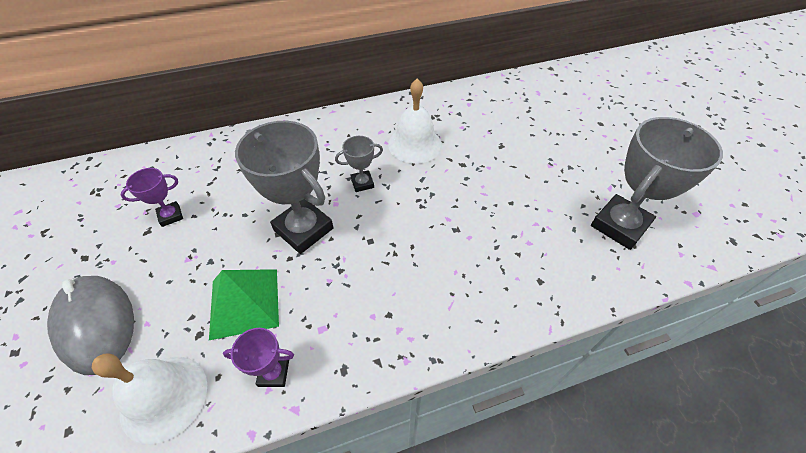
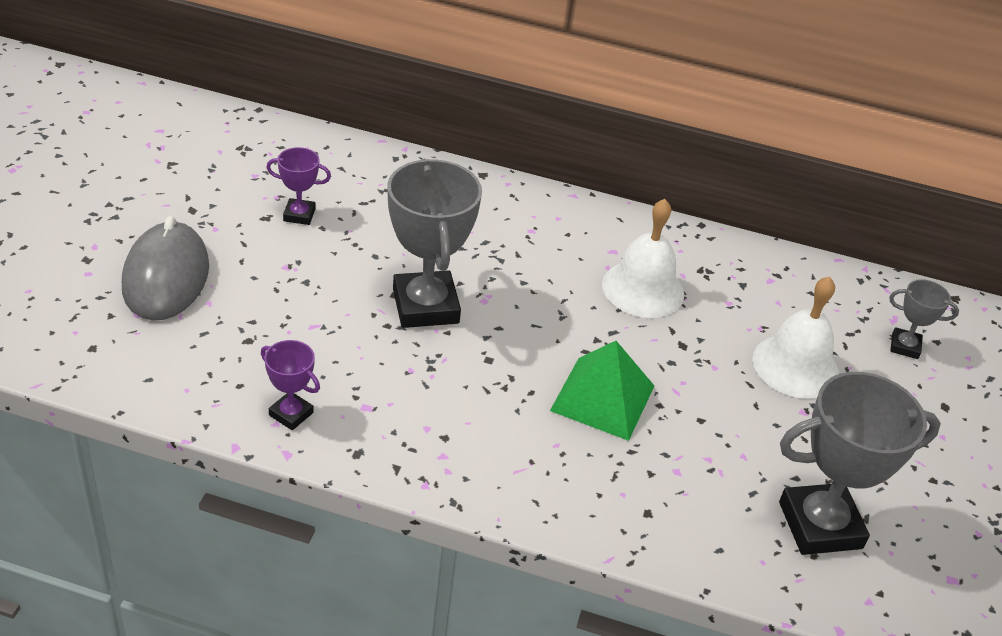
camera: 30 degrees right, 10 degrees down
(164, 397) = (183, 372): white bell -> white bell (795, 366)
(244, 302) = (310, 338): green pyramid -> green pyramid (602, 397)
(362, 183) = (534, 296): grey trophy -> grey trophy (905, 346)

